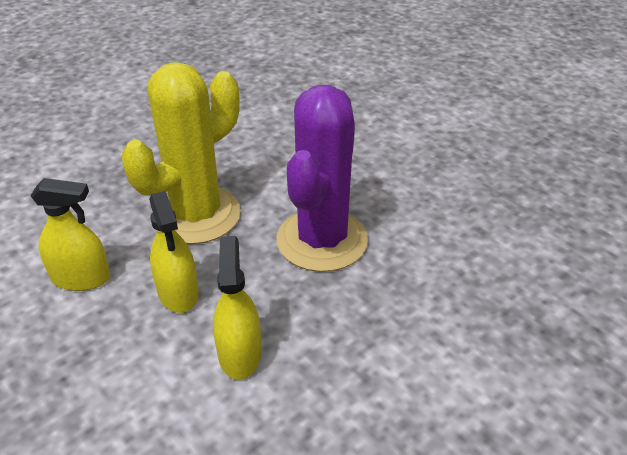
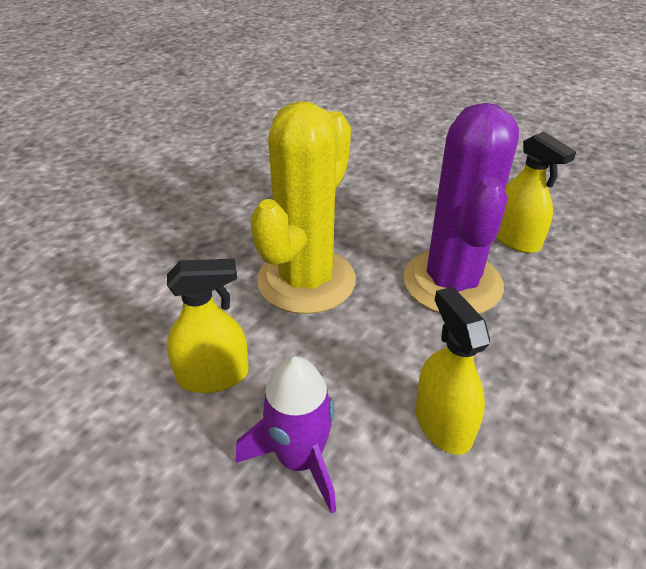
camera: 15 degrees left, 0 degrees up
(112, 354) = (299, 459): none -> purple rocket
(178, 292) = (335, 369): yellow spray bottle -> yellow spray bottle (515, 239)

